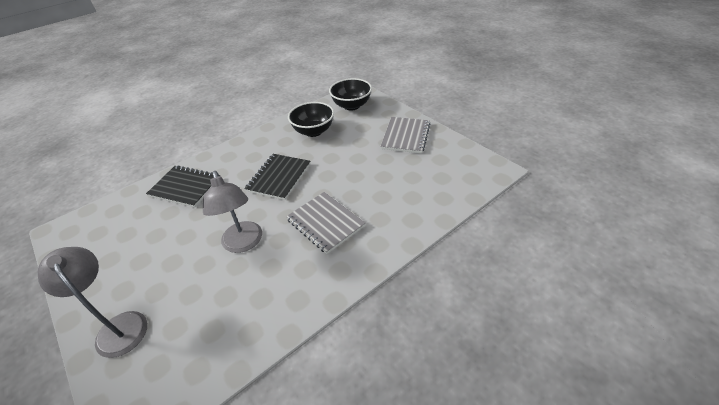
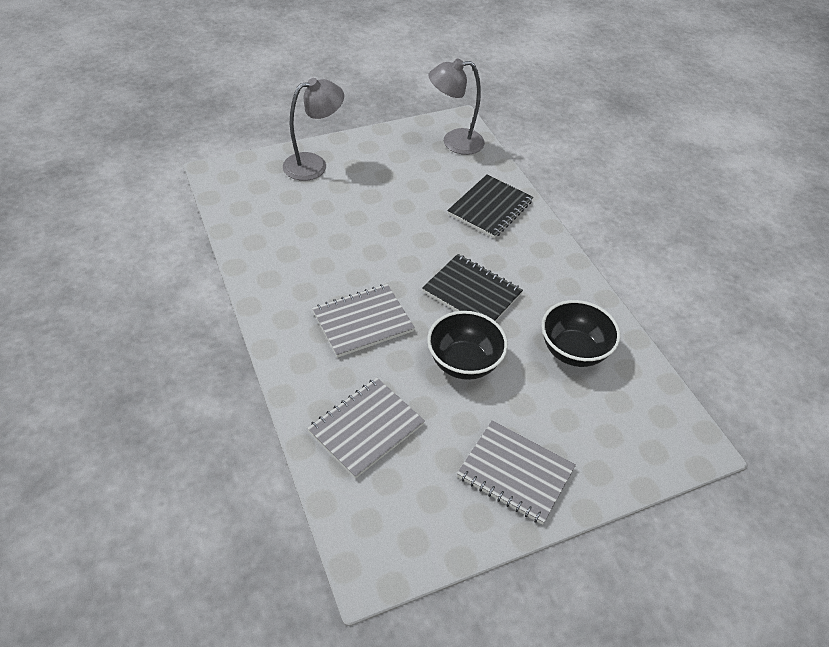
camera: 100 degrees right, 5 degrees up
(243, 243) = (368, 248): grey lamp -> grey lamp (454, 142)
(351, 106) = (642, 422): black bowl -> black bowl (464, 363)
(413, 195) = (366, 428): none -> grey notebook

